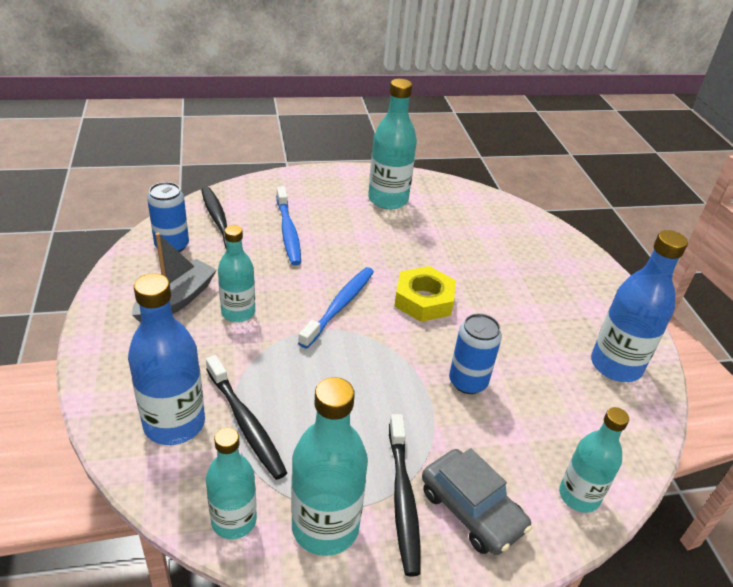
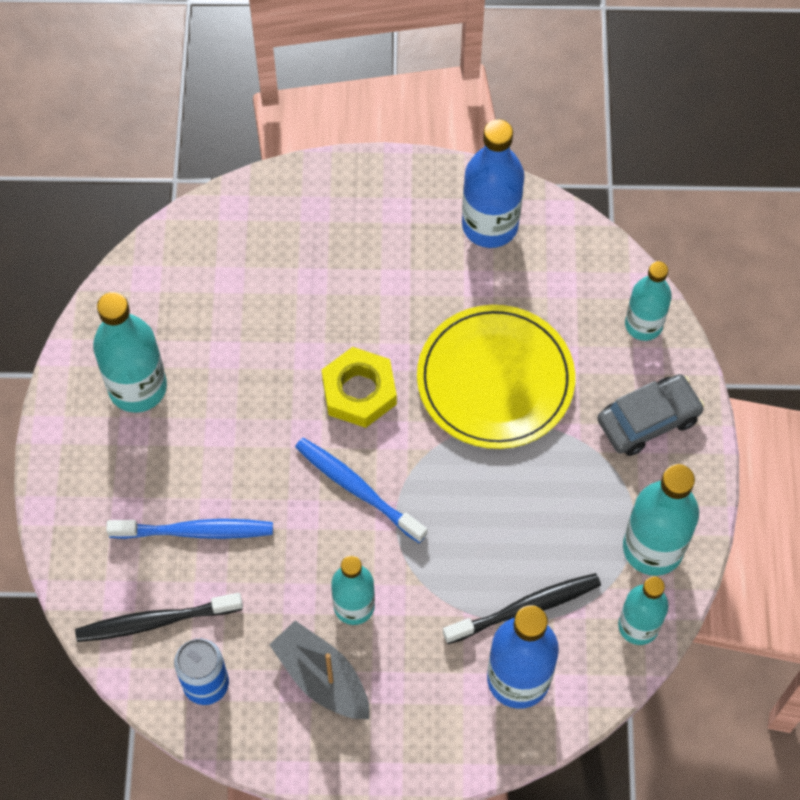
camera: 75 degrees left, 25 degrees up
(403, 498) = (630, 476): black toothbrush -> none
(468, 382) = (495, 380): blue can -> yellow plate

